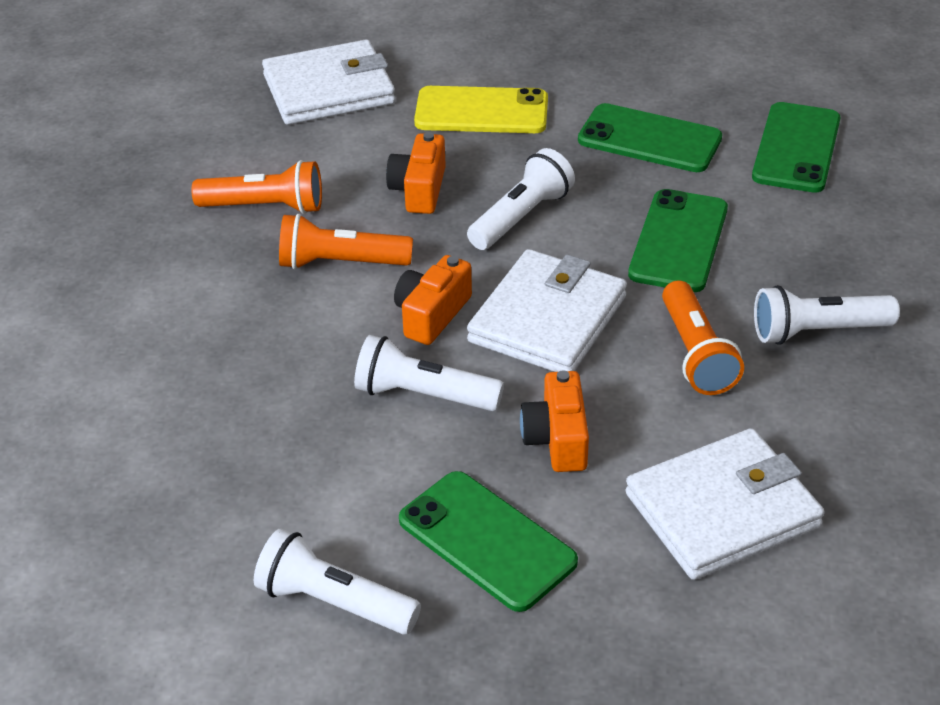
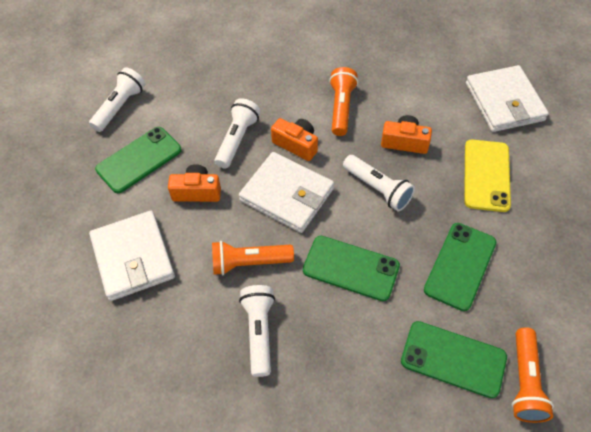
camera: 95 degrees right, 15 degrees up
(265, 207) = (390, 77): orange flashlight -> orange flashlight (524, 382)

